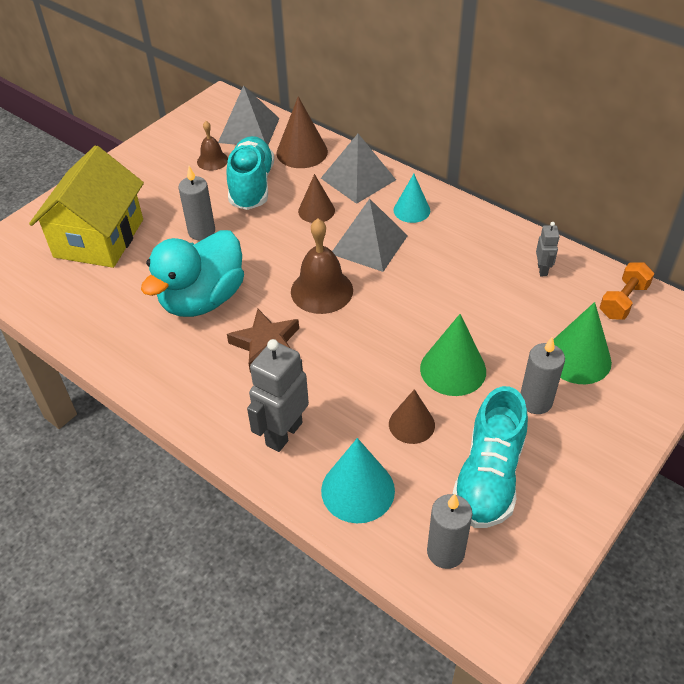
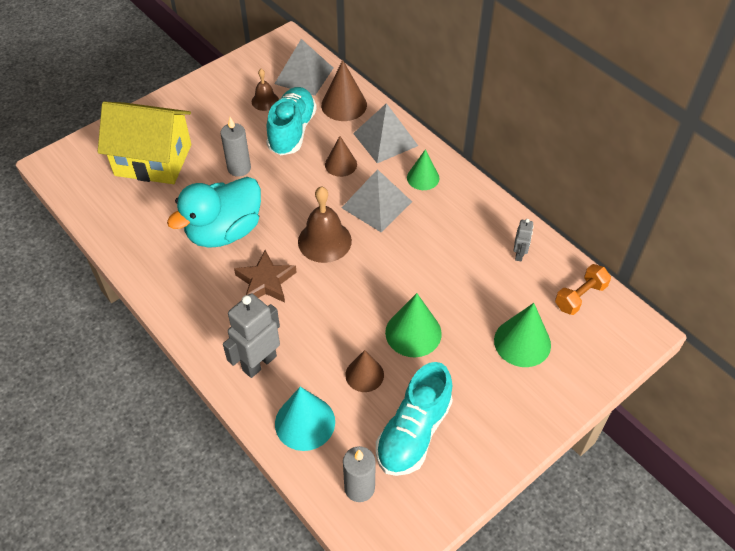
camera: 10 degrees right, 5 degrees up
(99, 238) = (153, 160): yellow house -> yellow house turned 75 degrees clockwise
(411, 210) = (423, 178): turquoise cone -> green cone
(535, 401) = (473, 374): grey candle -> none

